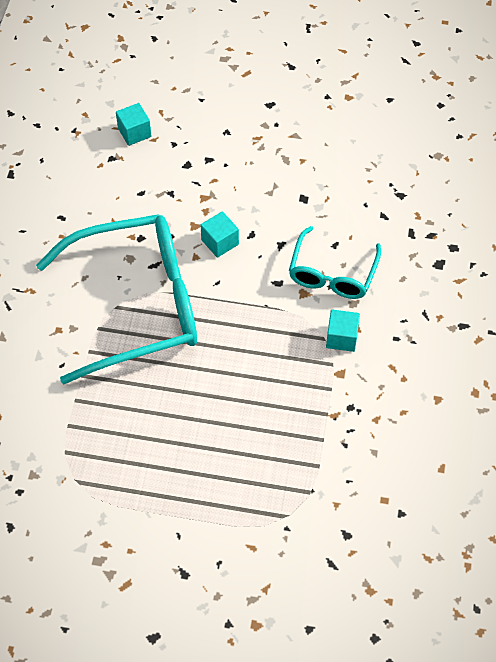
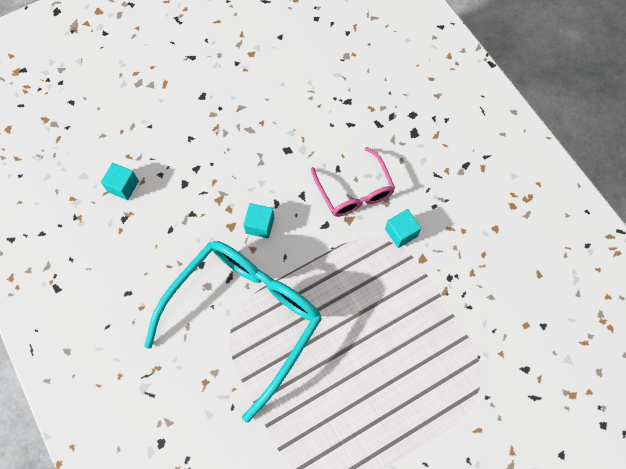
camera: 40 degrees left, 10 degrees up
(332, 274) = (355, 191): turquoise glasses -> pink glasses

